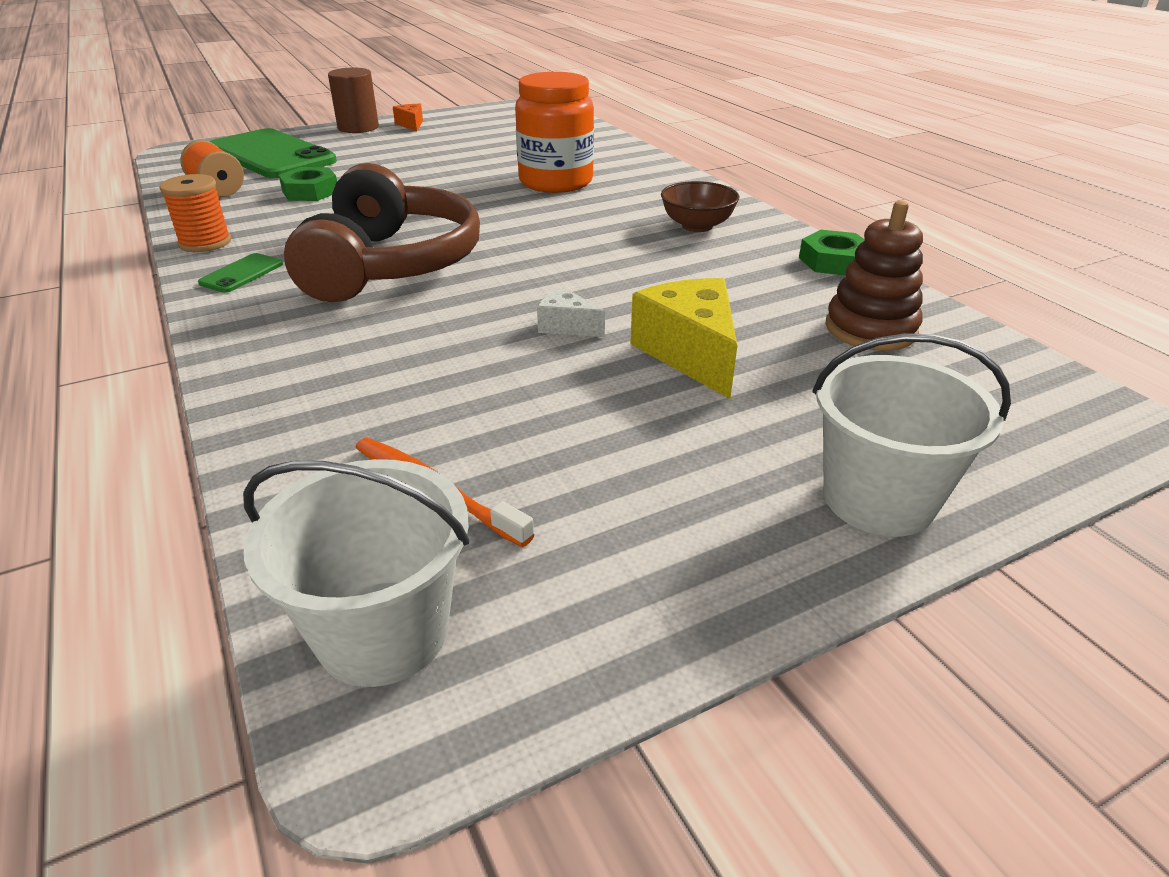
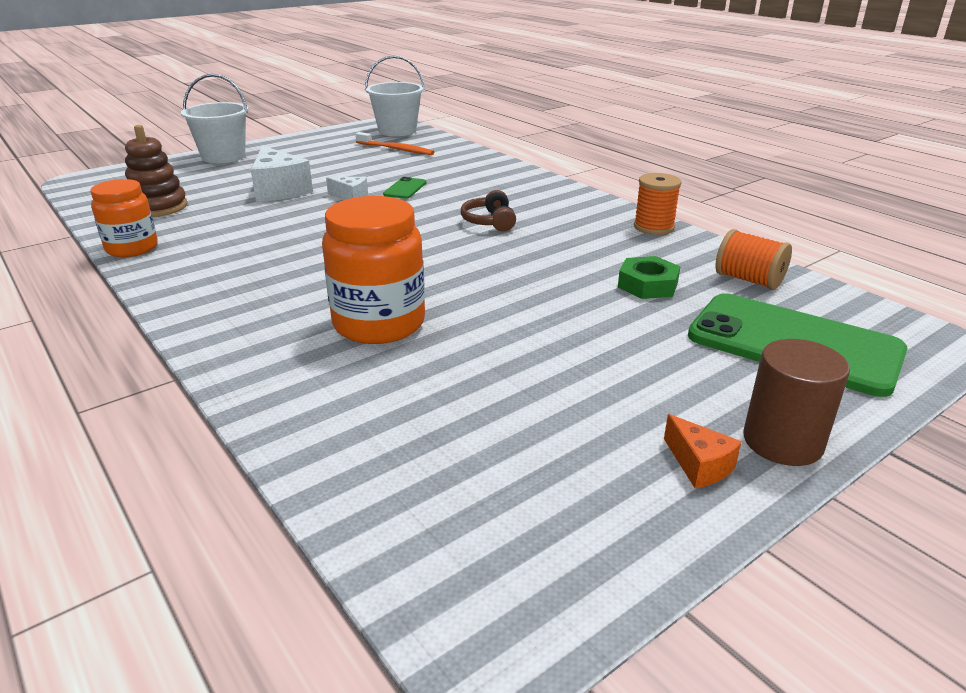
camera: 170 degrees right, 5 degrees down
(241, 274) = (588, 209): green phone -> green phone (405, 189)
(390, 265) = (489, 222): brown headphones -> brown headphones, size x0.42
(690, 353) = (279, 190): yellow cheese -> white cheese
(697, 226) = (231, 274): brown bowl -> none
(833, 261) = (132, 248): green nut -> orange jar

